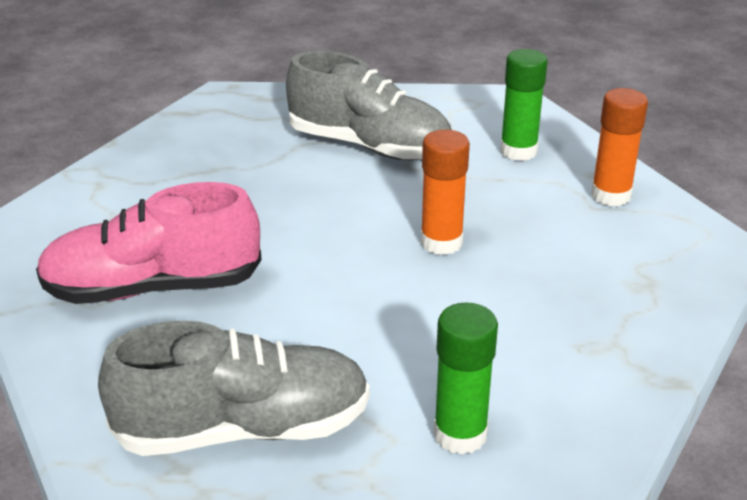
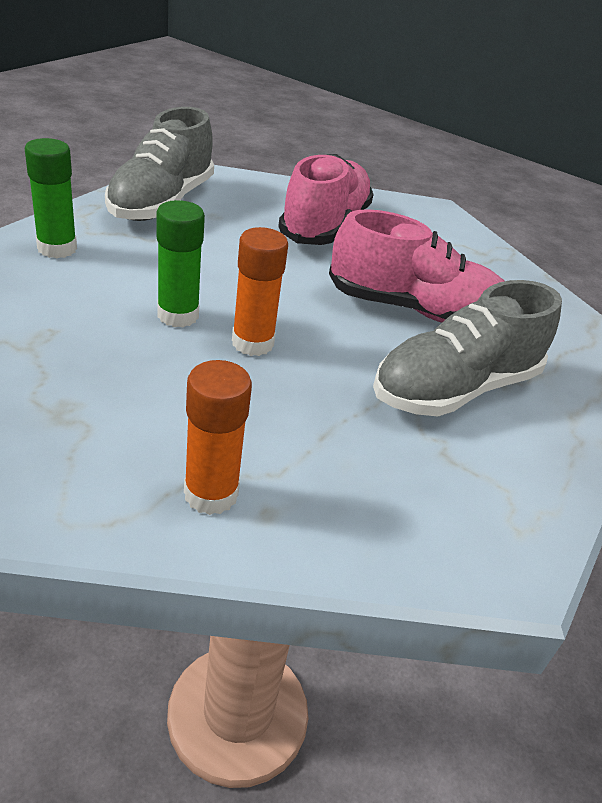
camera: 115 degrees right, 5 degrees up
(275, 188) = (415, 310): none -> pink shoe
(518, 151) = (367, 484): green glue stick -> green glue stick (178, 315)

